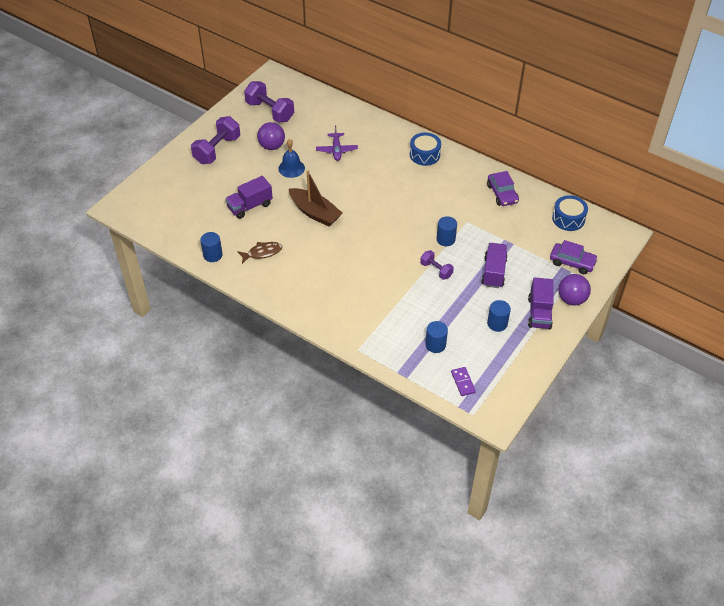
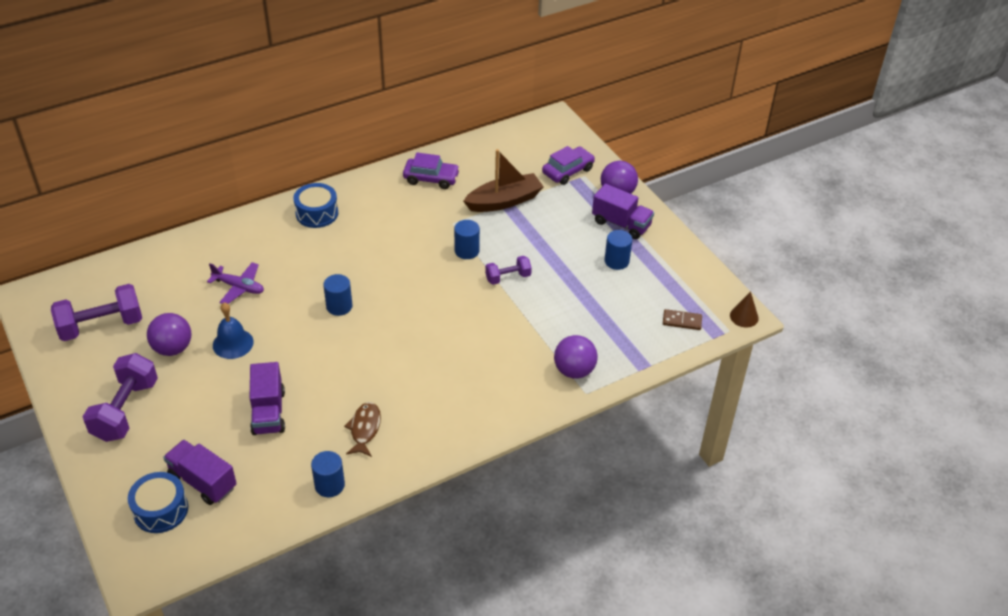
camera: 65 degrees left, 5 degrees down
(217, 150) = (126, 410): purple dumbbell -> purple dumbbell turned 45 degrees clockwise
(315, 213) = (333, 350): brown boat -> brown boat (504, 201)
(374, 336) = (574, 371): none -> purple ball
(435, 345) = (617, 322): blue cylinder -> blue cylinder (339, 306)
(463, 382) = (682, 321): purple domino -> brown domino
(493, 272) = (542, 233): purple truck -> purple truck (203, 481)
(494, 419) = (744, 316): none -> brown cone
(568, 219) = (505, 147): blue drum -> blue drum (161, 510)

